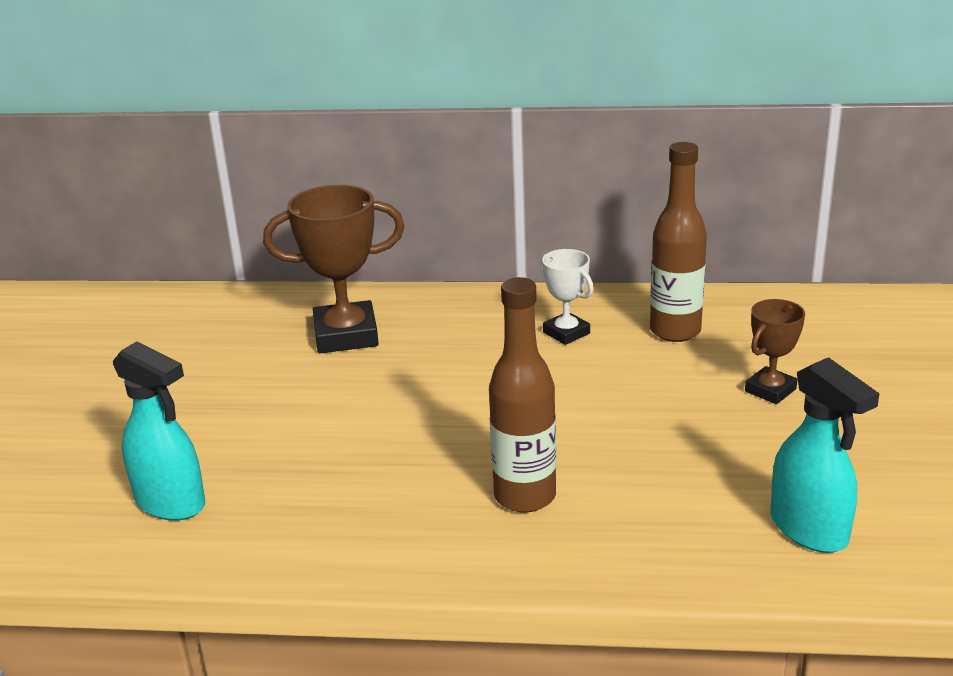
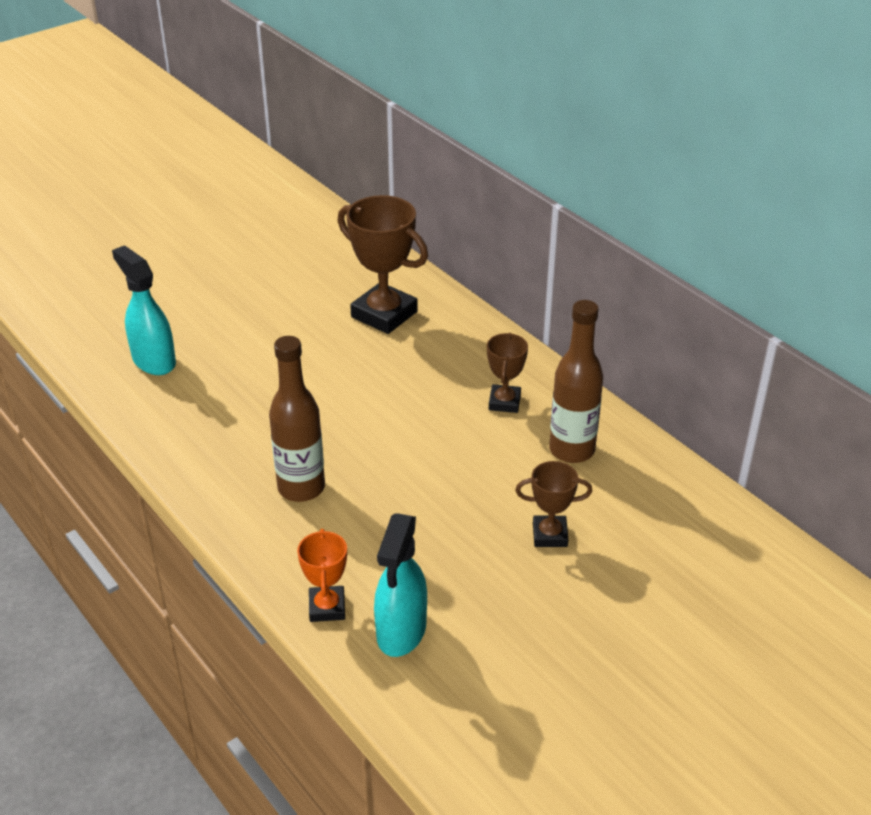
camera: 45 degrees right, 10 degrees up
(171, 502) = (153, 361): turquoise spray bottle -> turquoise spray bottle turned 150 degrees clockwise
(566, 333) = (504, 402): white trophy -> brown trophy
(724, 561) = (327, 607): none -> orange trophy

